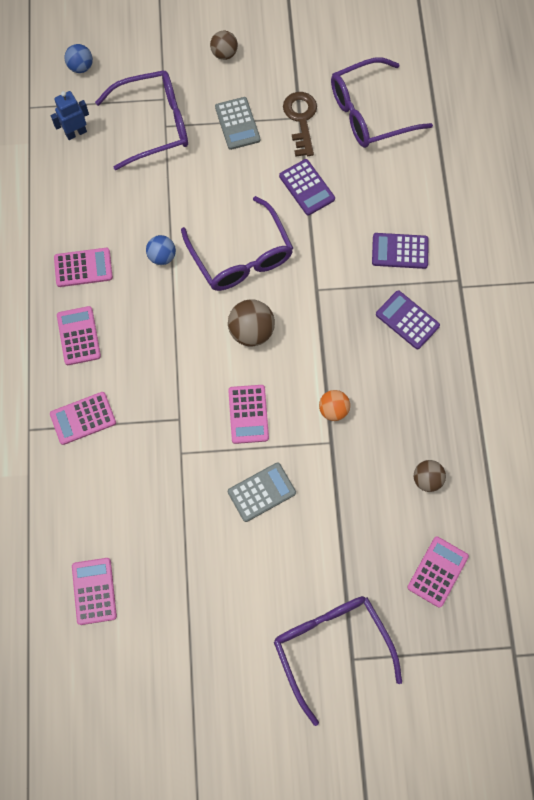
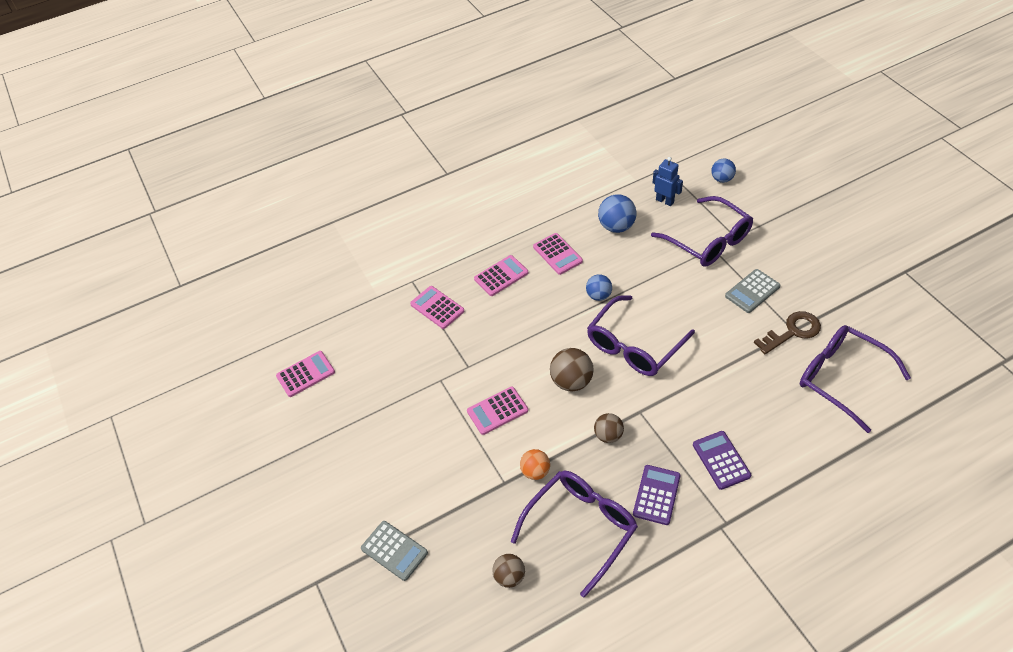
camera: 70 degrees right, 20 degrees down
(81, 194) = (616, 226): none -> blue ball
(224, 54) = (809, 255): brown ball -> brown ball (608, 435)
(261, 492) = (434, 449): grey calculator -> grey calculator (394, 551)
(306, 187) = (730, 363): purple calculator -> none
(331, 647) = (320, 561): purple glasses -> purple glasses (581, 528)
(437, 572) = (424, 623): pink calculator -> none

